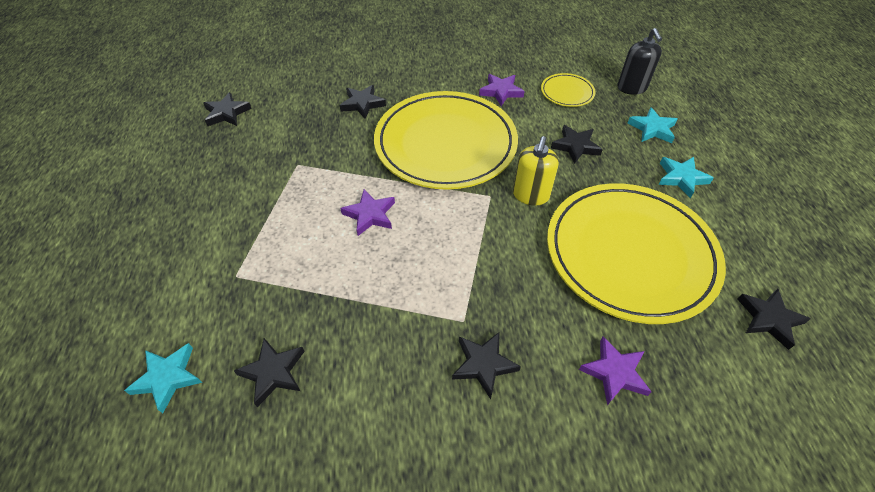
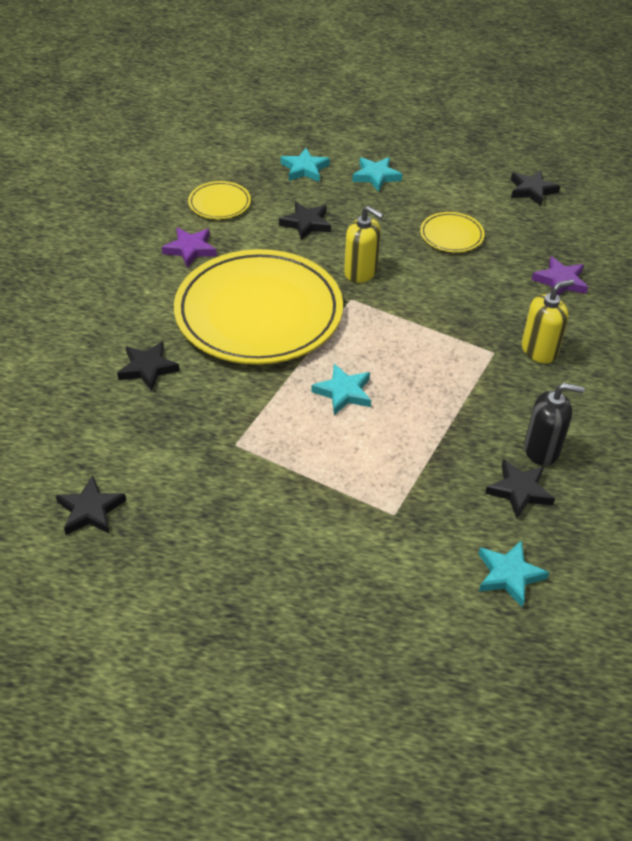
camera: 75 degrees left, 5 degrees down
(370, 215) = (343, 392): purple star -> turquoise star
(483, 365) = (539, 350): black star -> yellow soap dispenser
(630, 254) = (451, 235): yellow plate -> yellow plate, size x0.42
(632, 88) = (236, 159): black soap dispenser -> black soap dispenser (542, 449)

